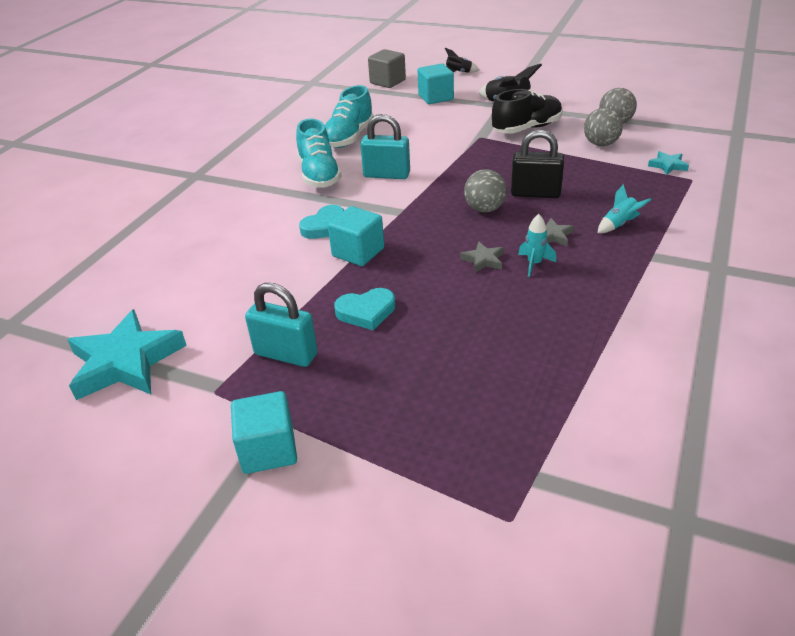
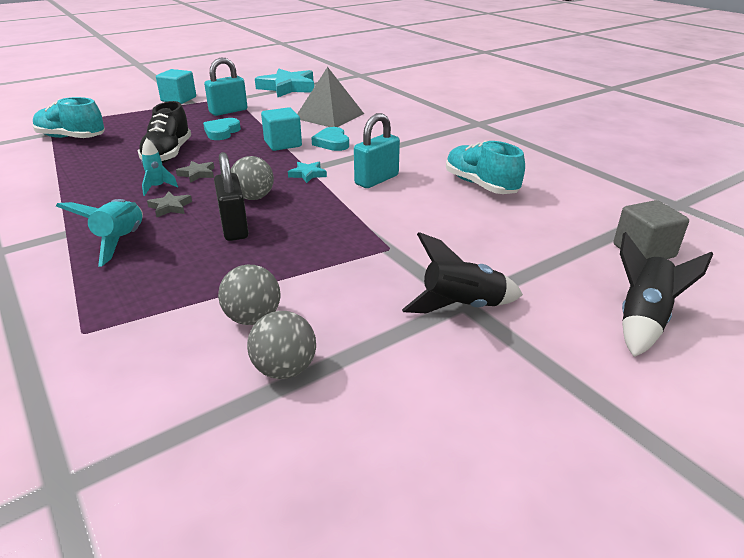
camera: 120 degrees right, 5 degrees down
(239, 265) = (329, 116): none -> grey pyramid
(319, 175) = (417, 157): turquoise shoe -> turquoise shoe (71, 138)
(435, 97) = (547, 264): turquoise cube -> none
(458, 73) = (642, 320): black rocket -> black rocket, size x1.64
(527, 128) = (369, 287): black shoe -> black shoe (168, 154)
(535, 193) = (234, 228): black padlock -> black padlock turned 60 degrees counterclockwise
(619, 224) = (121, 241): turquoise rocket -> turquoise rocket, size x1.64
(668, 165) = (131, 336): turquoise star -> turquoise star (307, 174)

